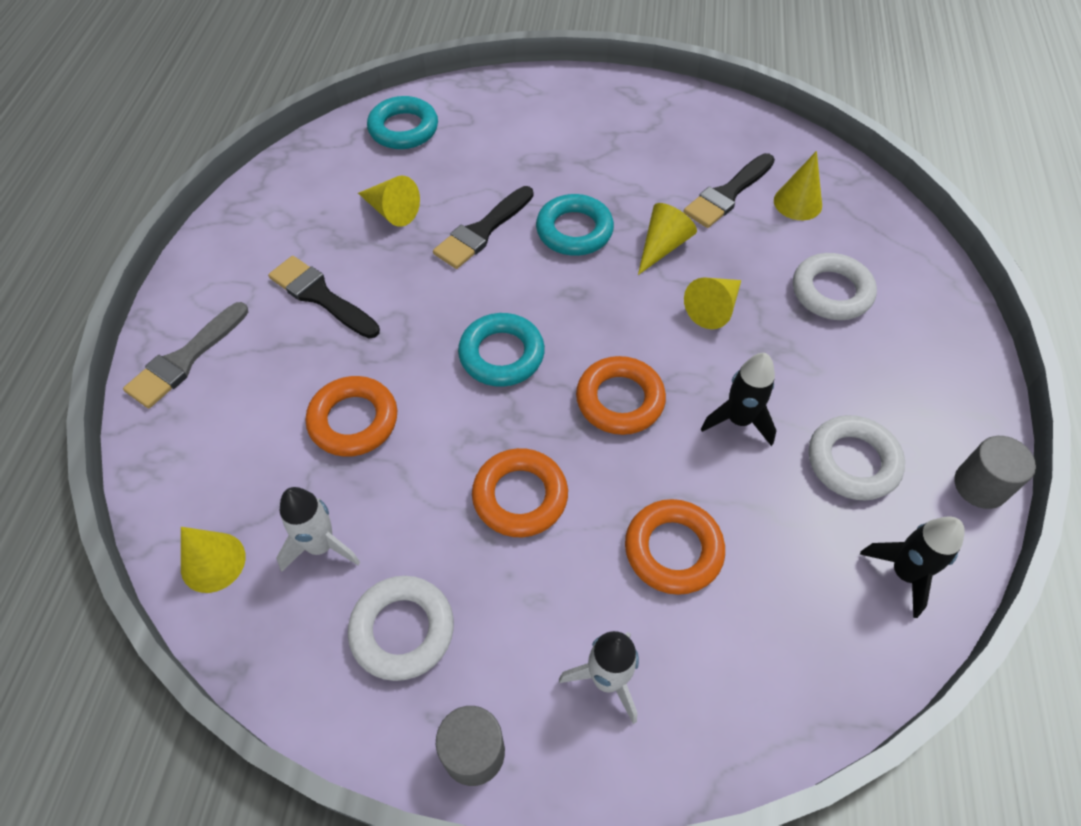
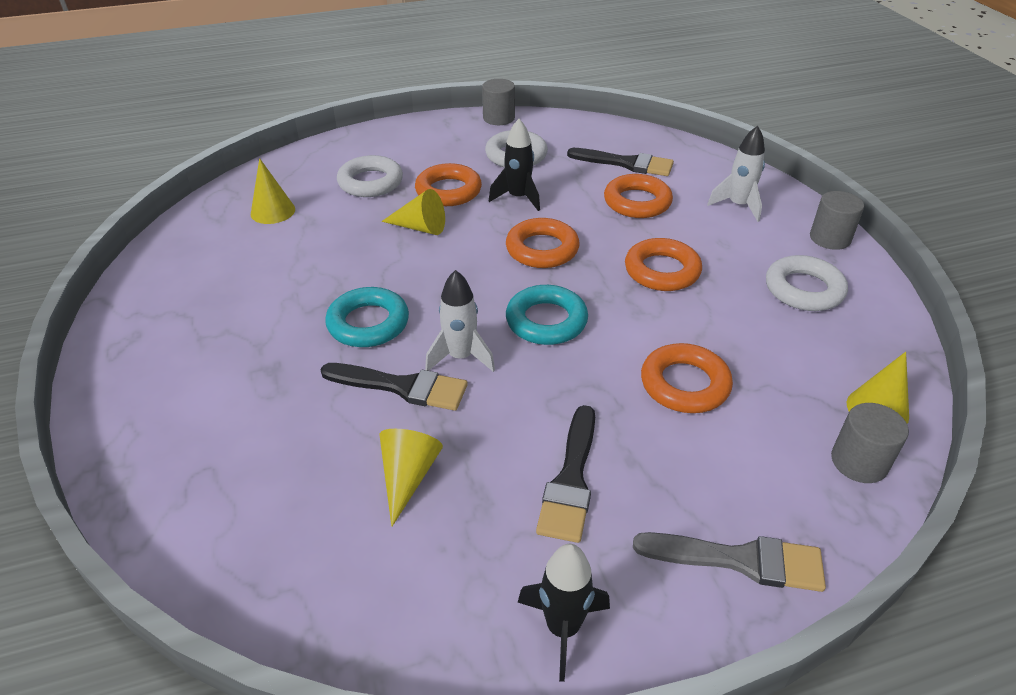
camera: 115 degrees left, 15 degrees down
(183, 499) = (859, 462): none -> grey cylinder
(321, 546) = (798, 353): white rocket -> white rocket (461, 357)
(403, 129) = (242, 536): turquoise ring -> none
(662, 246) = (362, 267): yellow cone -> none
(727, 194) = (275, 247): black brush -> black brush (626, 163)
(783, 357) = (448, 191): none -> orange ring
(904, 573) = (577, 132): black rocket -> black rocket (563, 628)

